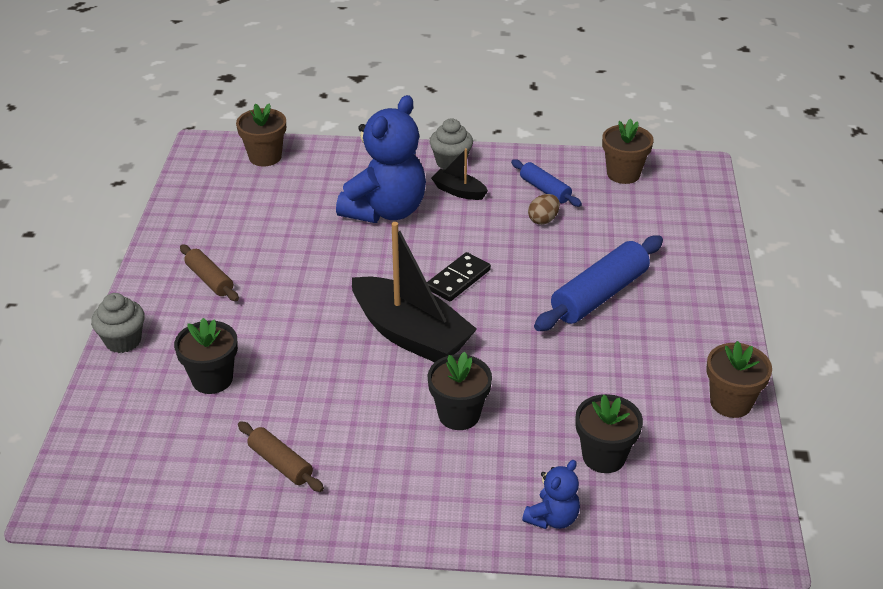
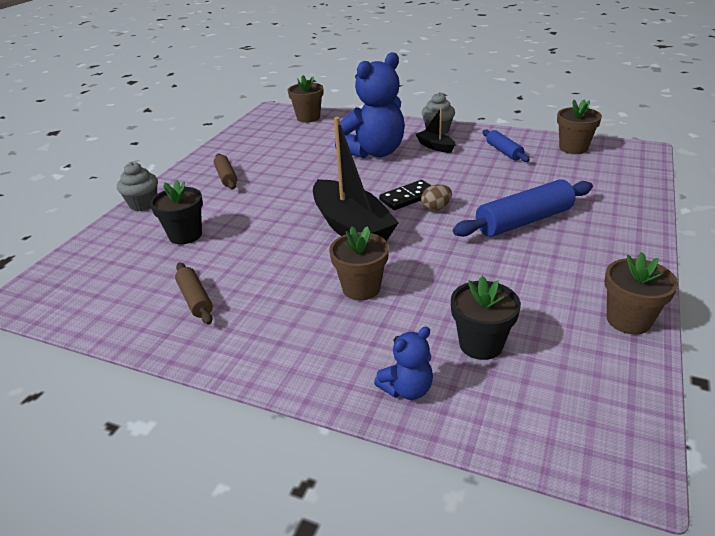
camera: 20 degrees right, 5 degrees down
(459, 414) = (361, 288): black flower pot -> brown flower pot
(543, 220) = (495, 169): brown egg -> brown egg (436, 208)

